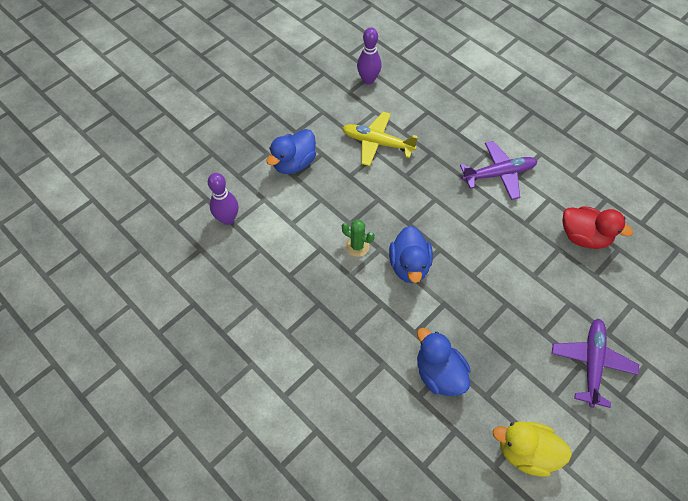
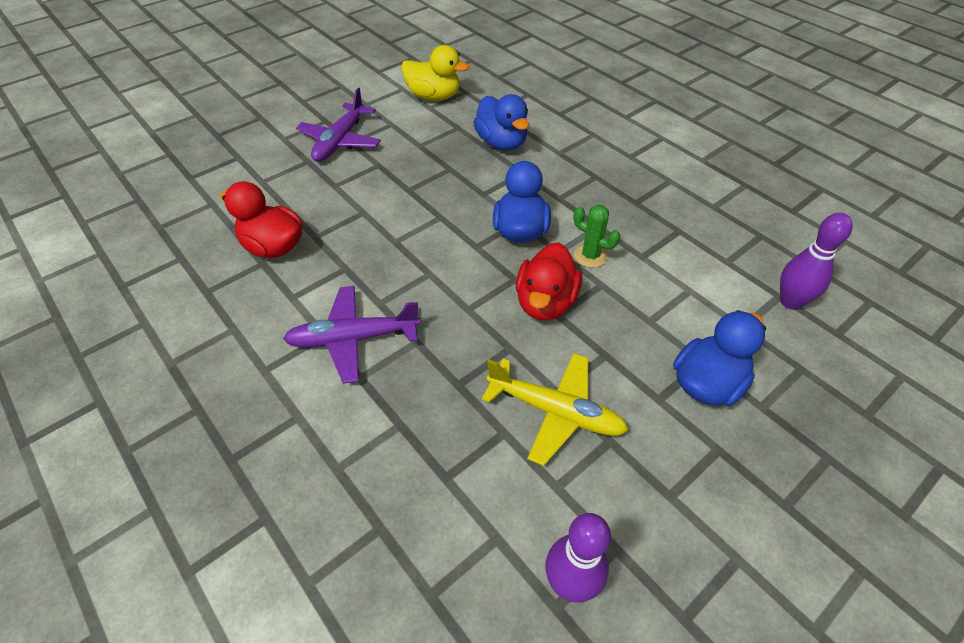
camera: 175 degrees left, 10 degrees down
(386, 206) = (545, 302): none -> red duck

